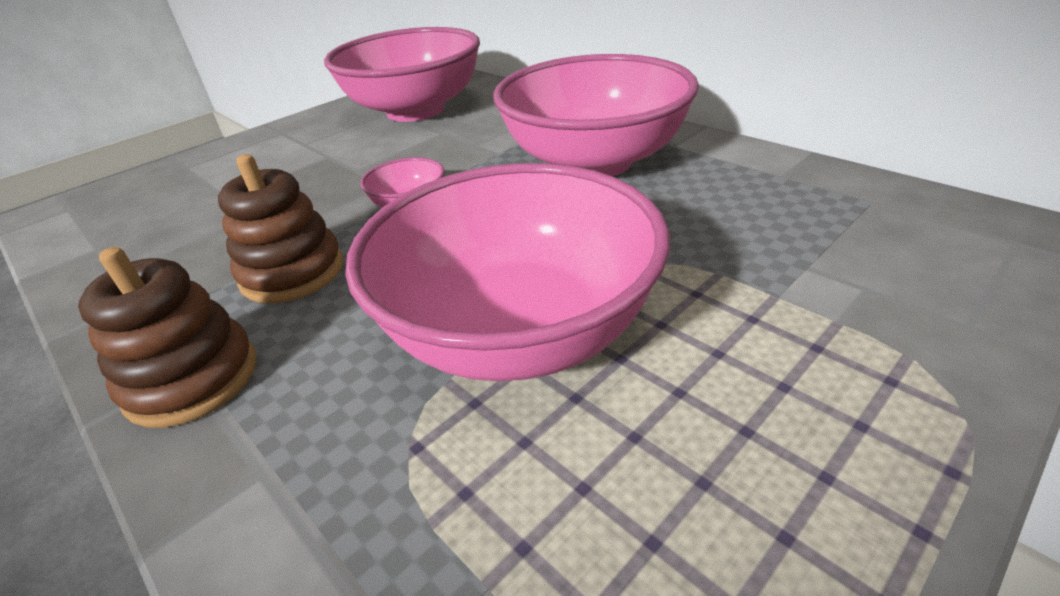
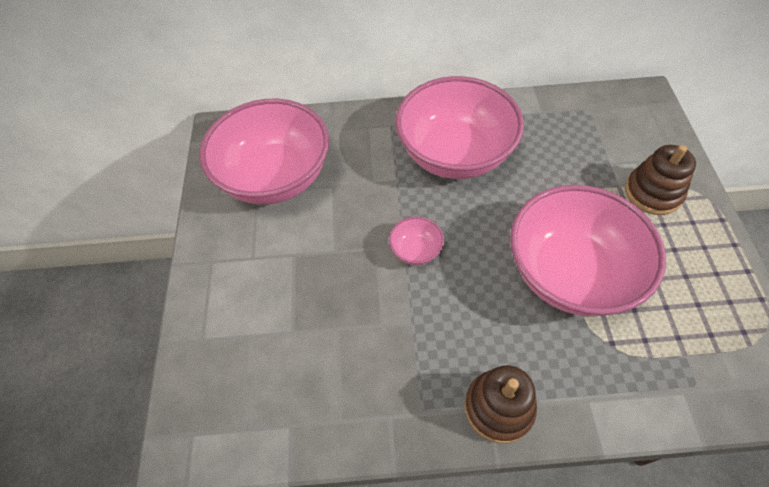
camera: 50 degrees left, 20 degrees up
(292, 272) = (436, 332): brown stacking toy -> brown stacking toy (652, 193)

